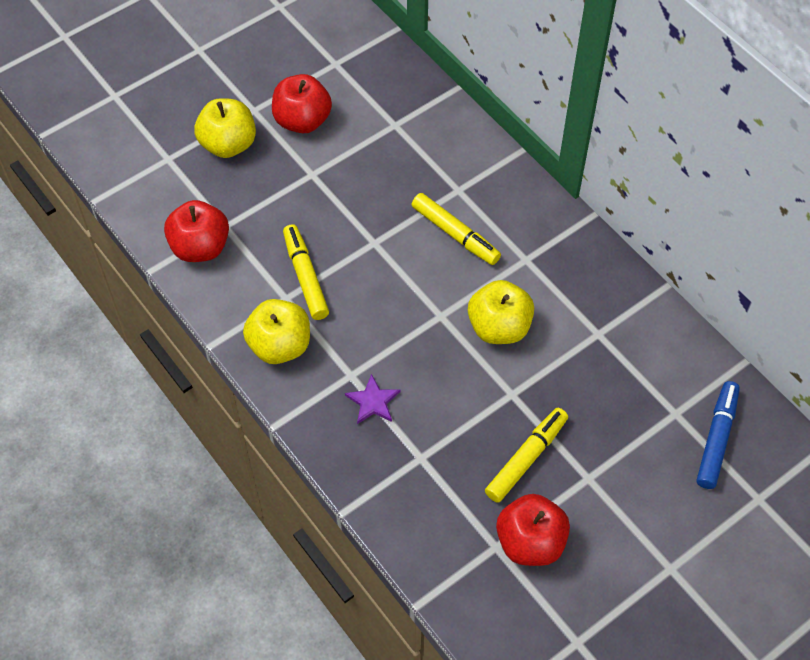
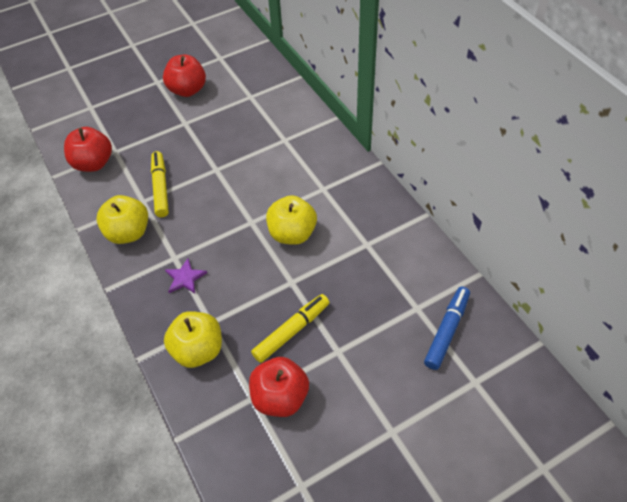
camera: 10 degrees right, 5 degrees down
(228, 144) = (133, 101): yellow apple -> yellow apple (198, 350)
(455, 234) = (275, 168): yellow marker -> none

